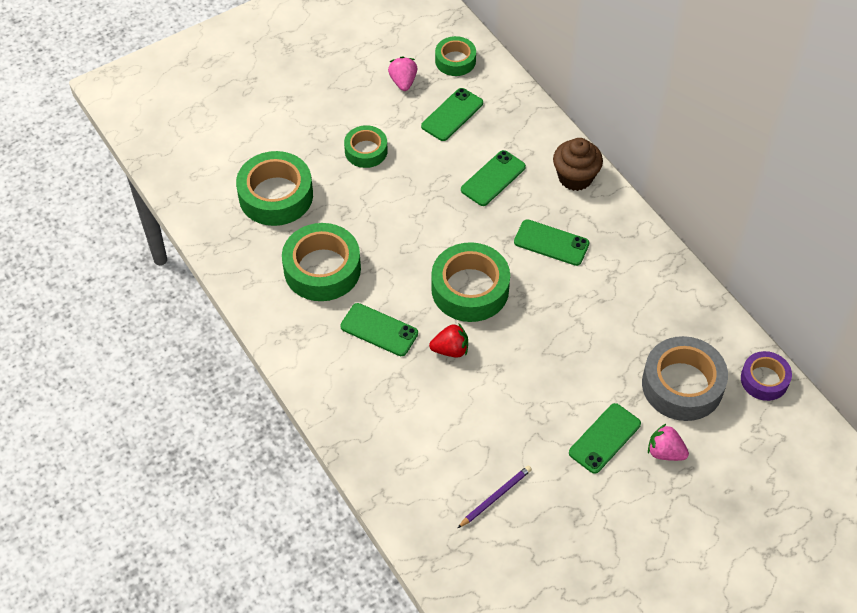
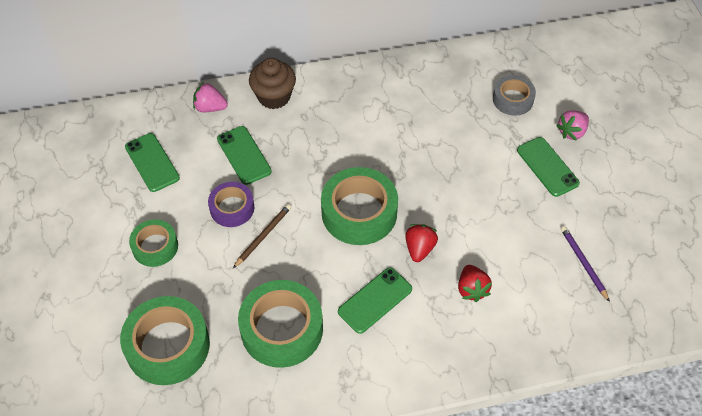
camera: 70 degrees left, 0 degrees up
(403, 82) = (87, 189): pink strawberry -> pink strawberry (210, 107)
(410, 223) = (263, 236): none -> brown pencil
(423, 405) = (471, 289): none -> red strawberry
(455, 60) = (88, 139): green tape -> none
(551, 243) = (336, 137): green phone -> none
(682, 385) = (513, 99): grey tape -> grey tape, size x0.59
(764, 379) = (524, 49): purple tape -> purple tape (232, 208)

